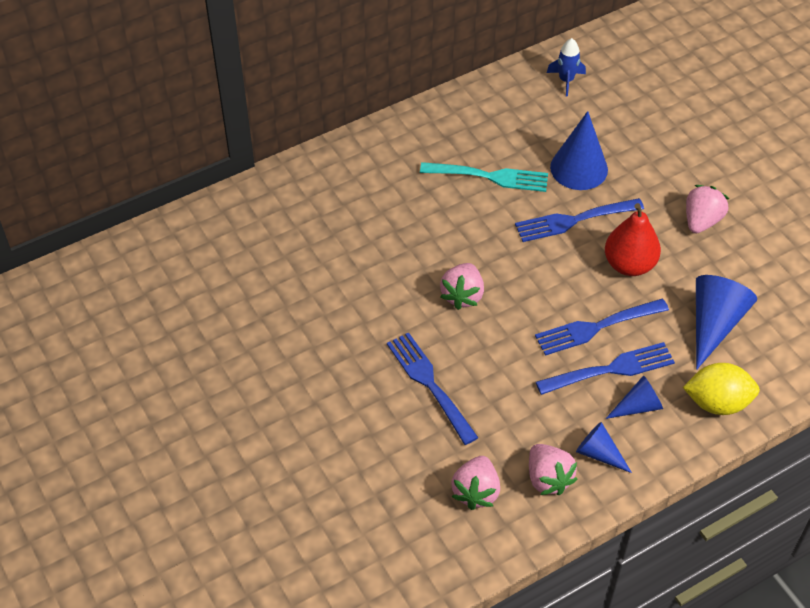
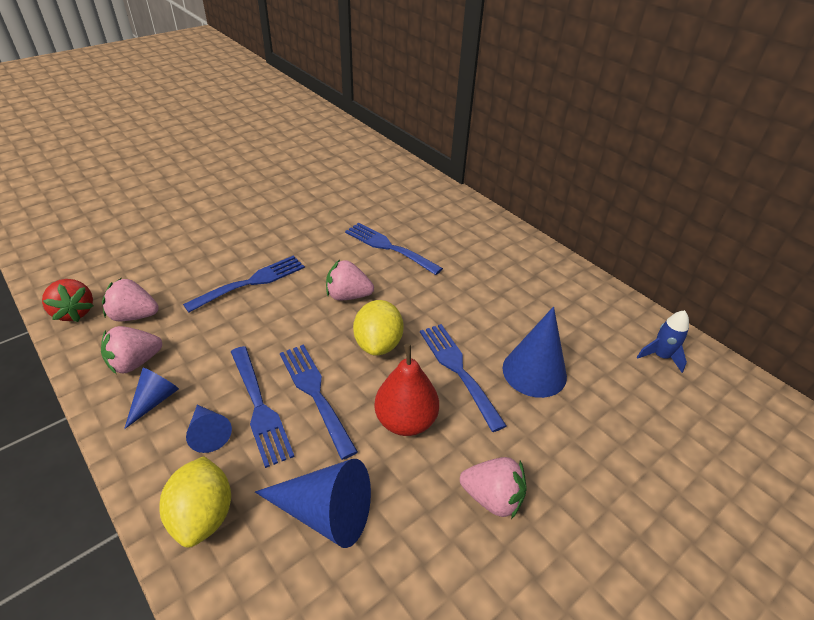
camera: 80 degrees right, 10 degrees down
(381, 253) = (388, 247): none -> blue fork
(464, 554) = (74, 312): none -> red strawberry
(490, 176) = (496, 305): turquoise fork -> none
(536, 275) = (378, 344): none -> yellow lemon

